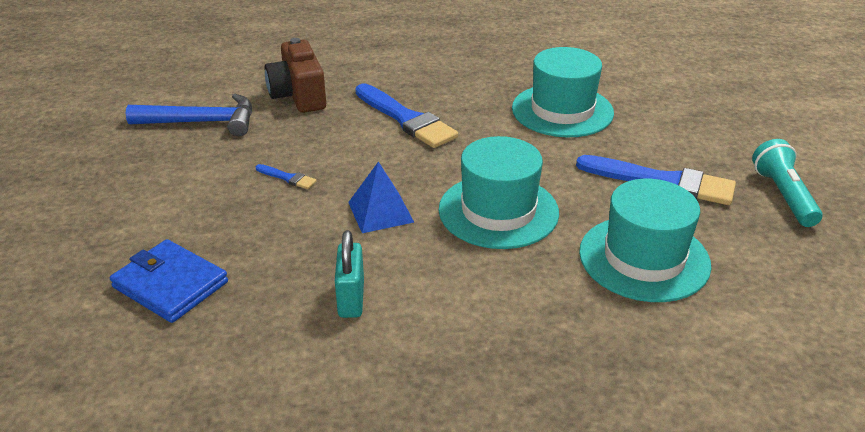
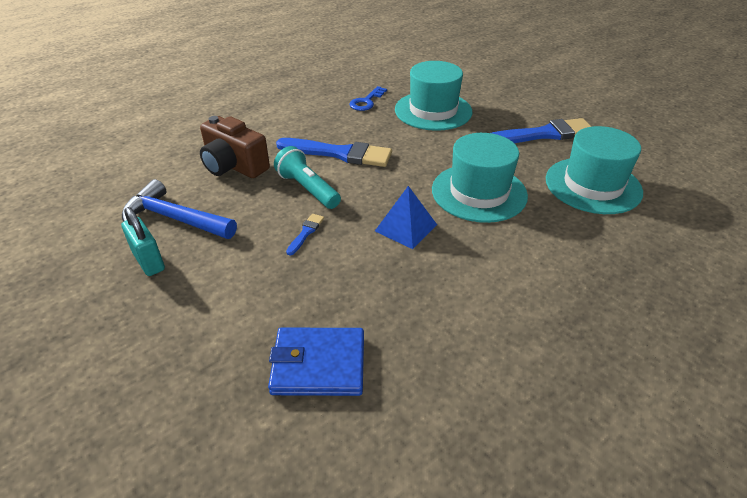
camera: 35 degrees left, 5 degrees up
(202, 122) = (175, 218): blue hammer -> blue hammer turned 120 degrees counterclockwise
(288, 178) = (306, 233): blue brush -> blue brush turned 60 degrees counterclockwise
(351, 299) = (466, 300): turquoise padlock -> turquoise padlock (149, 261)
(500, 77) = (366, 101): none -> blue key
(783, 195) = (609, 118): turquoise flashlight -> turquoise flashlight (308, 189)

